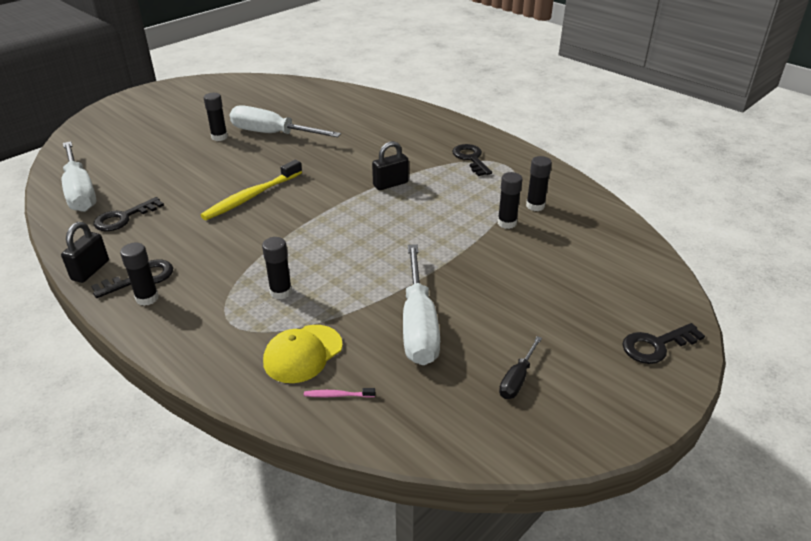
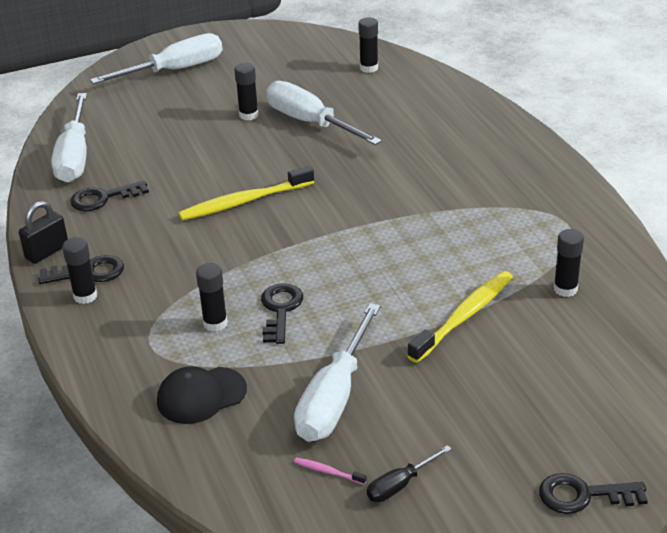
camera: 25 degrees right, 0 degrees up
(139, 117) = (175, 70): none -> white screwdriver
(303, 354) = (201, 395): yellow cap -> black cap
(337, 395) = (211, 447): pink toothbrush -> pink toothbrush (328, 471)
(390, 184) = (408, 220): black padlock -> none
(470, 158) = (528, 206): black key -> black key (280, 309)
(477, 240) = (464, 316): none -> yellow toothbrush
(507, 223) = (514, 303): black glue stick -> black glue stick (369, 68)

